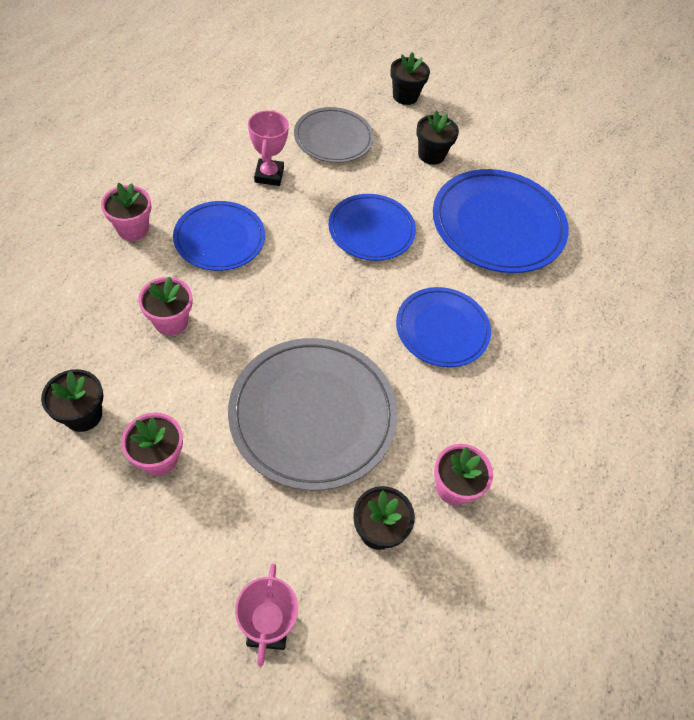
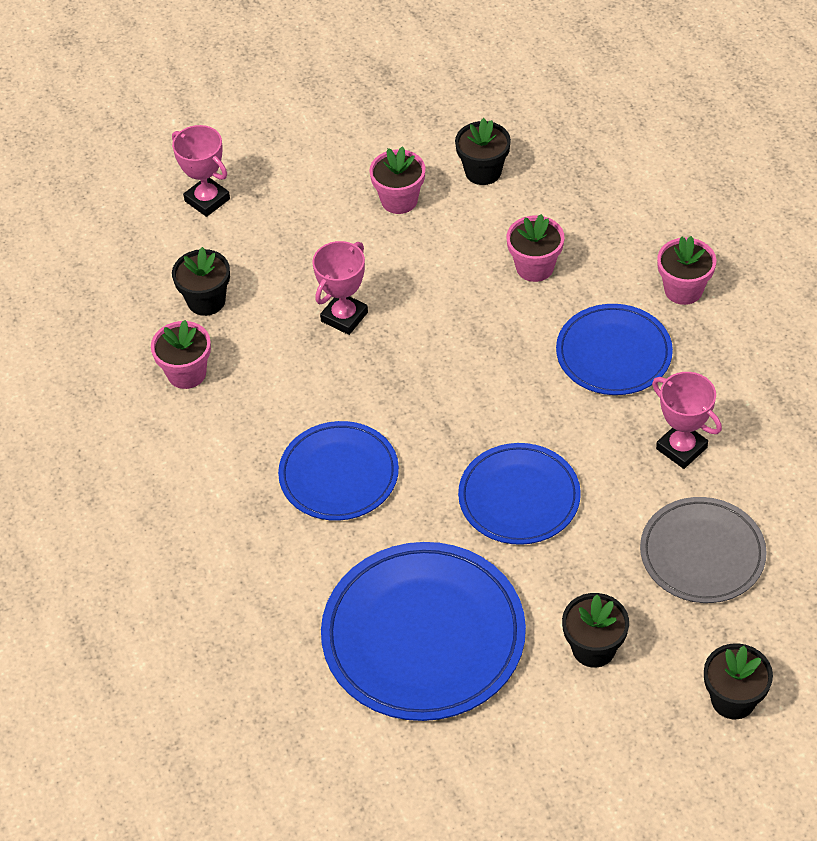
camera: 140 degrees right, 5 degrees down
(313, 415) = (344, 317): grey plate -> pink trophy

